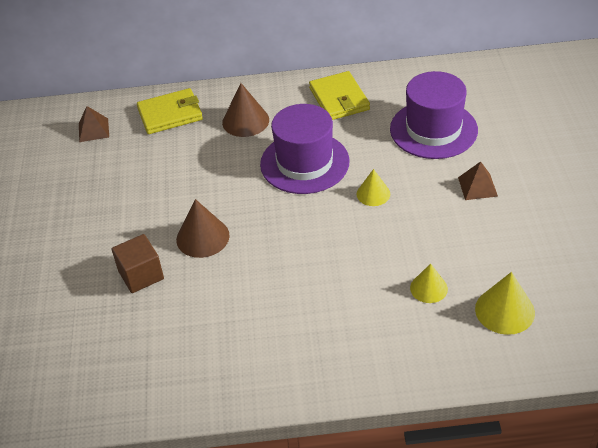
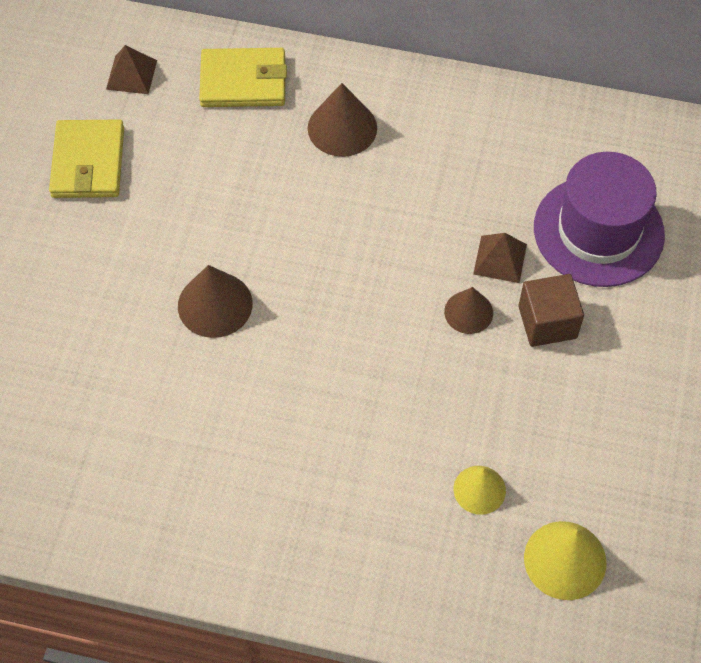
camera: 15 degrees right, 15 degrees up
(141, 275) = (116, 337): brown cube -> brown cube (547, 322)
(304, 163) = (396, 228): purple hat -> none
(339, 99) = (487, 132): yellow wallet -> yellow wallet (88, 162)
(373, 194) = (468, 312): yellow cone -> brown cone
(477, 186) = (617, 349): brown pyramid -> brown pyramid (500, 259)

